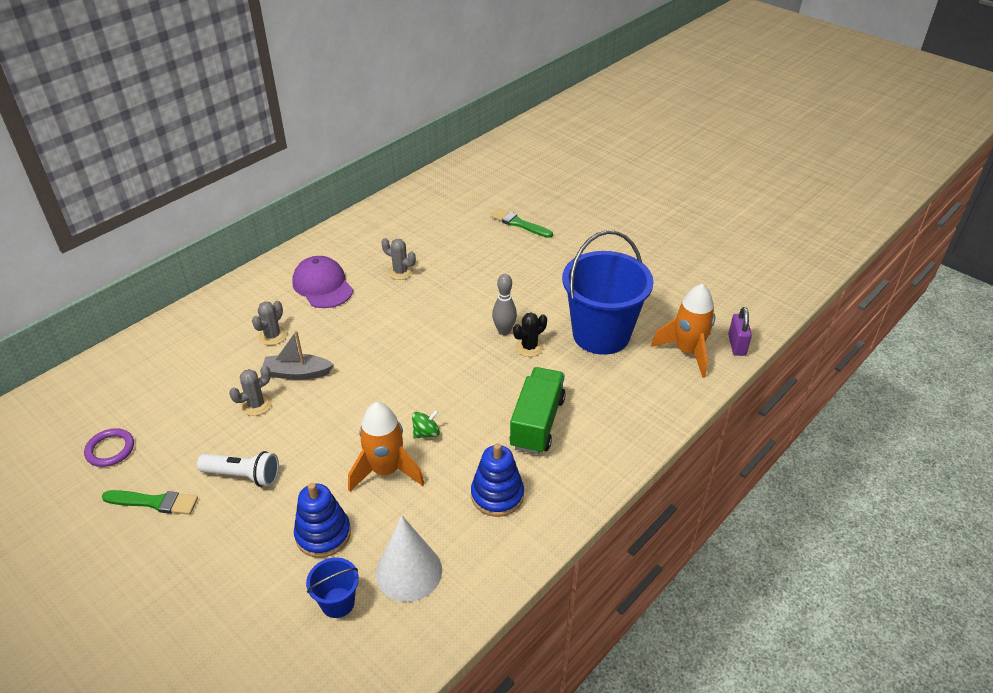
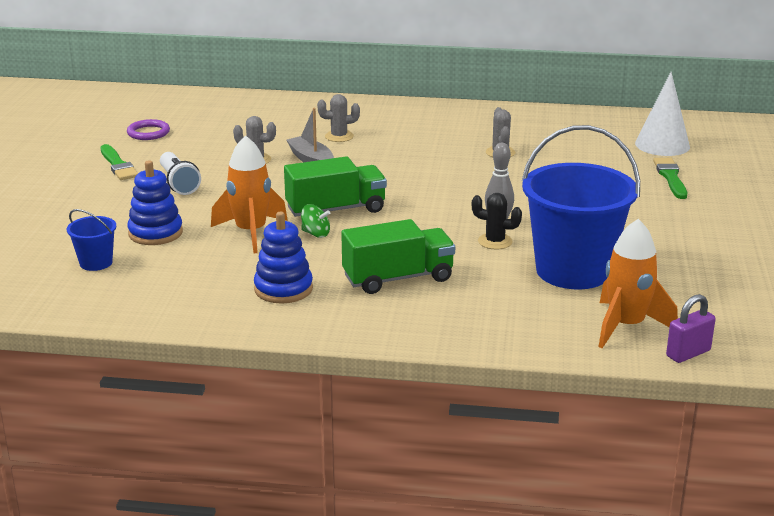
camera: 55 degrees right, 15 degrees down
(322, 285) = (428, 131): purple cap -> none
(398, 402) = (336, 210): none -> green truck
(409, 571) = (155, 280): white cone -> white cone (662, 145)

